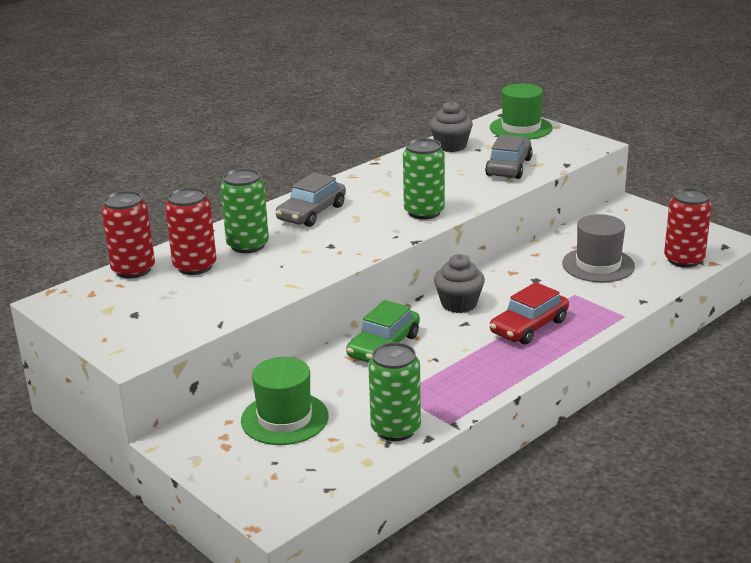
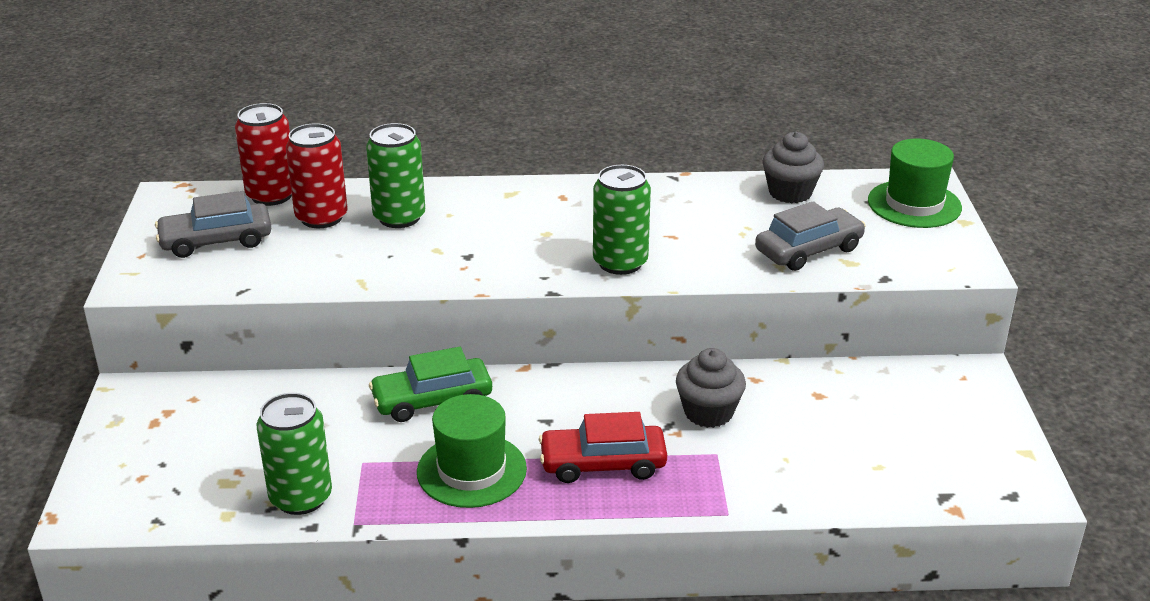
camera: 40 degrees right, 5 degrees up
(284, 418) = (235, 425): green hat -> green hat (471, 470)
(311, 213) = (513, 209): grey car -> grey car (216, 241)
(459, 304) = (577, 394): grey cupcake -> grey cupcake (708, 412)
(598, 265) = (804, 432): grey hat -> none
(684, 260) = (923, 484): red can -> none

